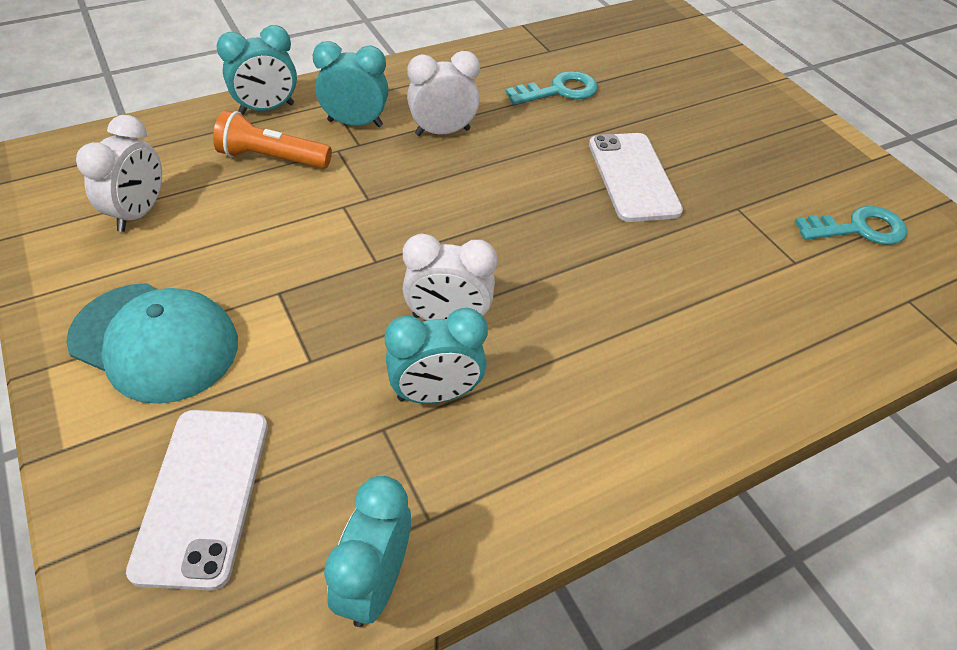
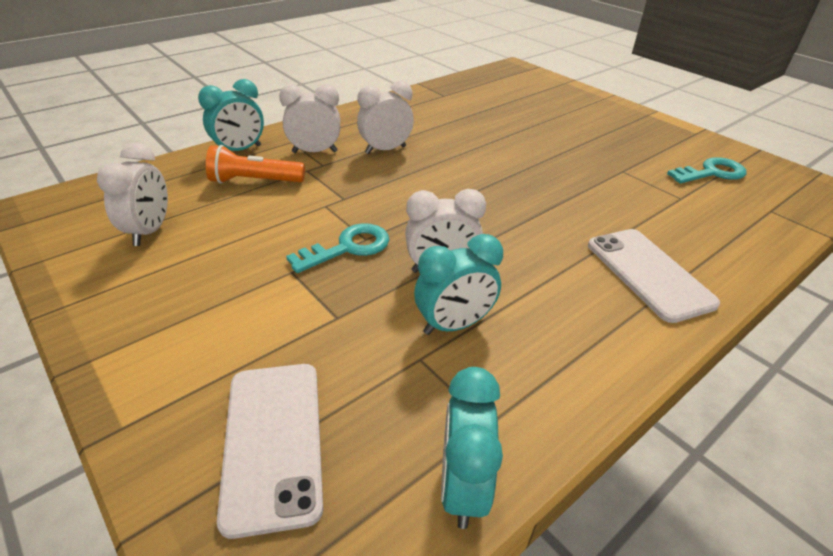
camera: 10 degrees left, 10 degrees down
(155, 341) = (190, 324): turquoise cap -> none
(355, 123) = (314, 152): turquoise clock -> white clock
(559, 91) = (461, 117): turquoise key -> turquoise key (348, 248)
(633, 177) = (540, 161): white phone -> white phone (648, 273)

